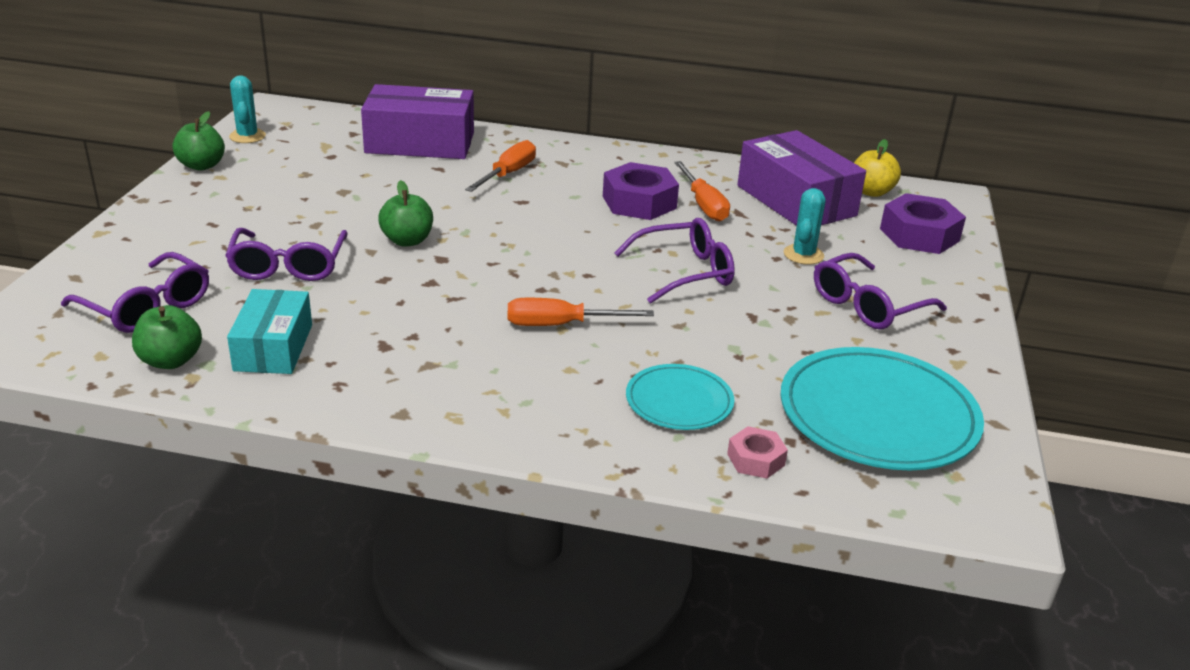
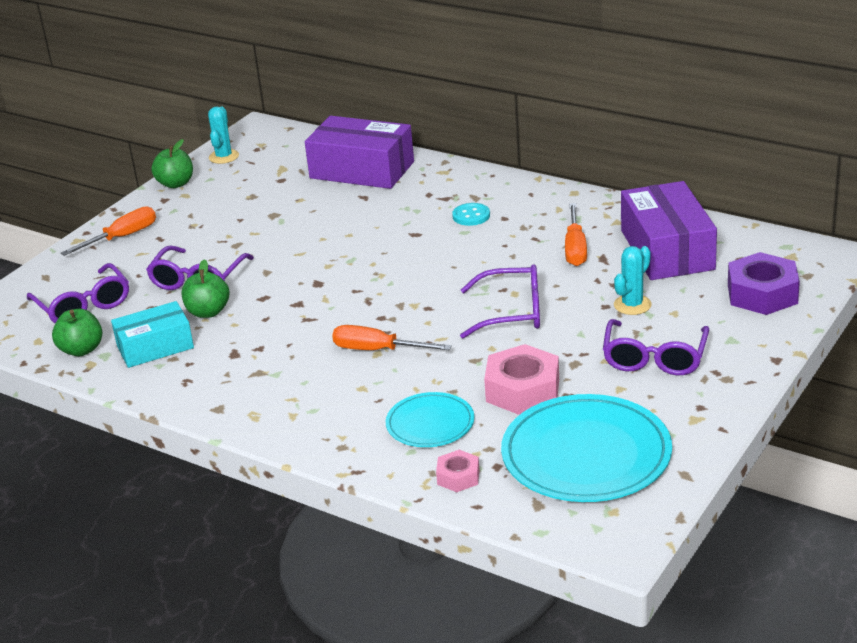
camera: 25 degrees right, 0 degrees up
(273, 347) = (155, 347): turquoise box -> turquoise box turned 45 degrees clockwise
(407, 241) = (299, 265): green apple -> green apple (208, 312)
(508, 174) = (419, 206): orange screwdriver -> orange screwdriver (122, 237)
(571, 180) = (471, 216): none -> turquoise button
(639, 202) = (518, 241): purple nut -> none
(756, 352) = (522, 390): none -> pink nut
(867, 305) = (654, 358): purple glasses -> purple glasses turned 60 degrees counterclockwise
(871, 192) = (750, 245): yellow apple -> none

